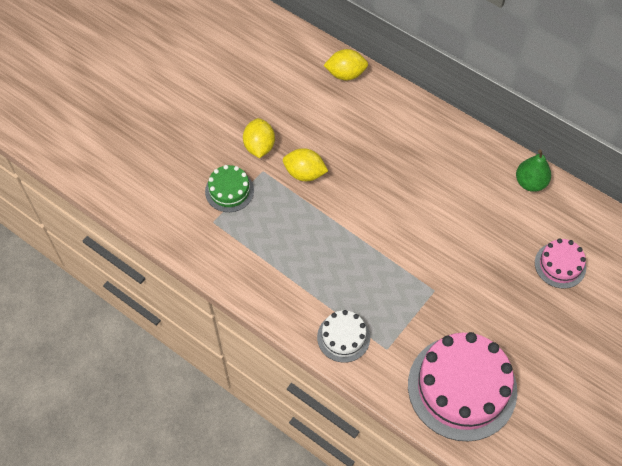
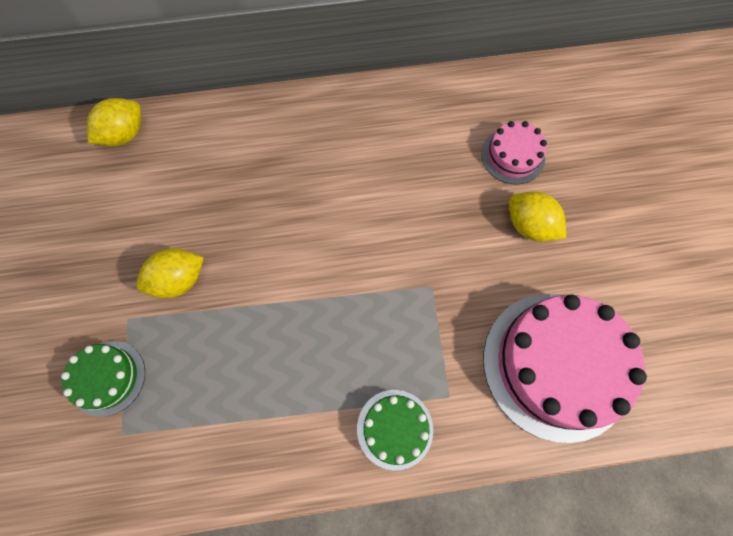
camera: 45 degrees left, 10 degrees up
(259, 146) = (97, 294): yellow lemon -> yellow lemon (529, 226)
(343, 337) = (395, 429): white cake -> green cake
(530, 182) = (410, 99): green pear -> none

